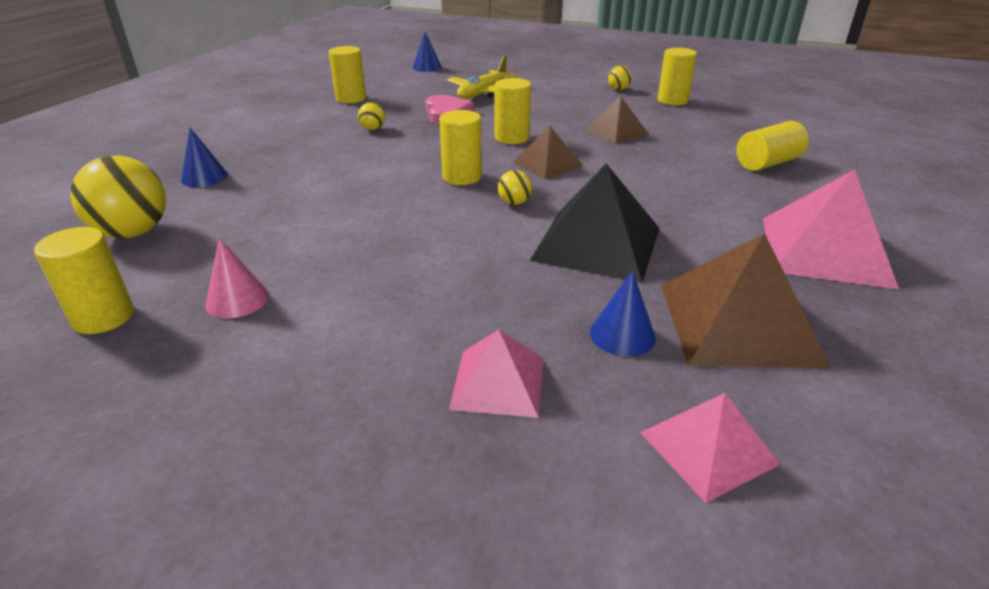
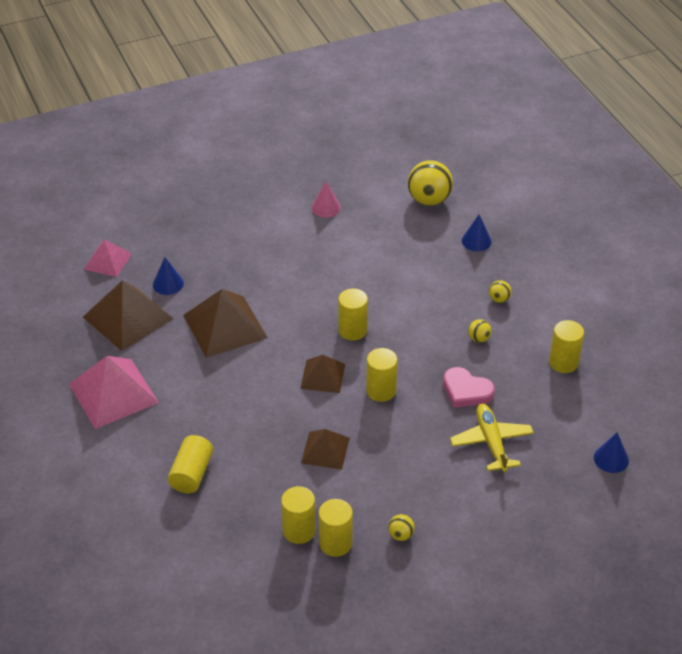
camera: 135 degrees right, 10 degrees up
(103, 317) = (356, 175): yellow cylinder -> yellow cylinder (299, 530)
(498, 382) = (192, 240): pink pyramid -> none
(514, 203) = (297, 328): yellow ball -> yellow ball (499, 299)
(596, 243) = (225, 326): black pyramid -> brown pyramid

